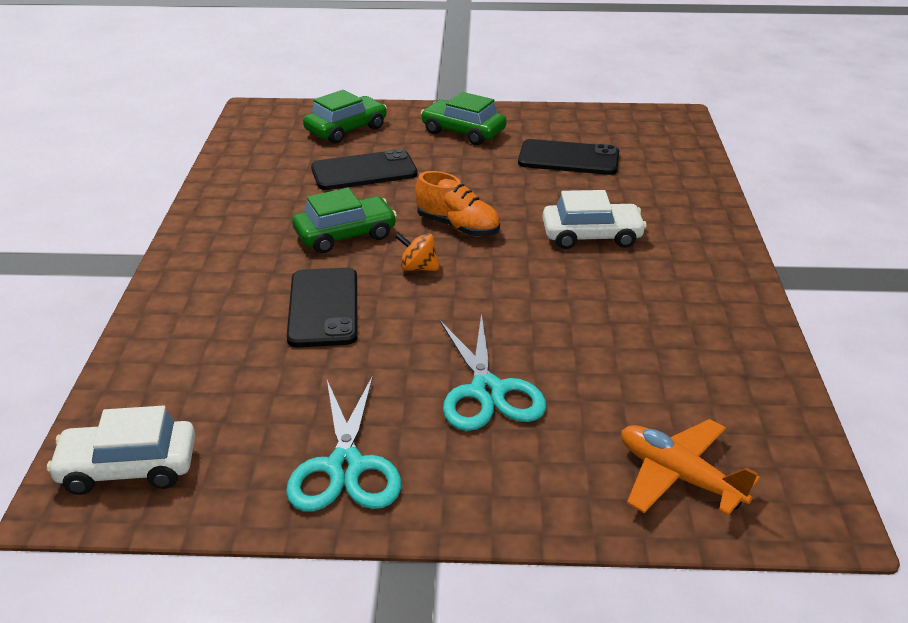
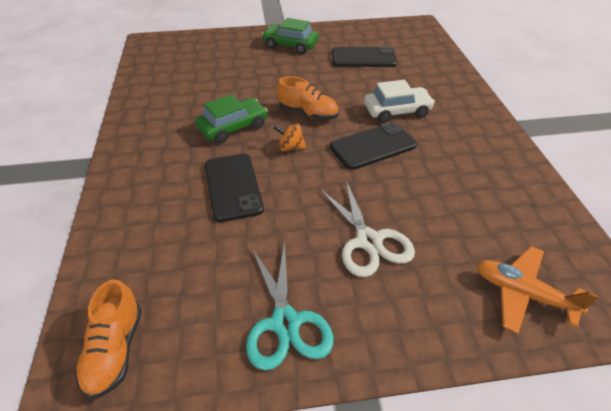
camera: 10 degrees left, 10 degrees up
(128, 468) = (115, 350): white car -> orange shoe
(346, 129) = (213, 50): green car -> none
(364, 171) = (233, 79): black phone -> black phone (372, 146)
(487, 391) = (368, 241): turquoise scissors -> white scissors

